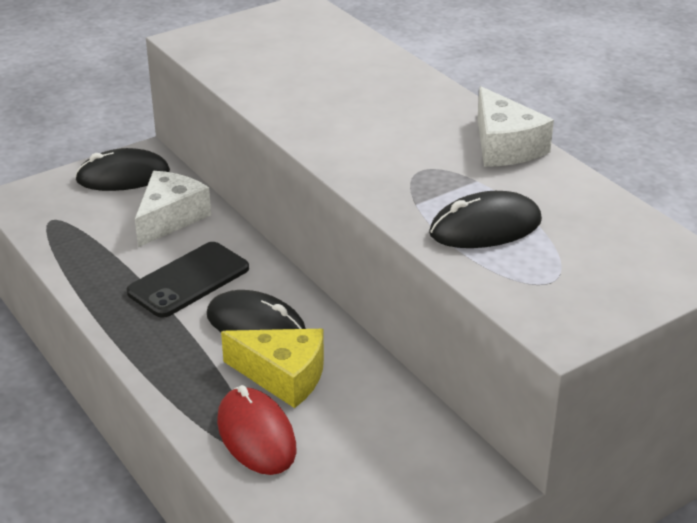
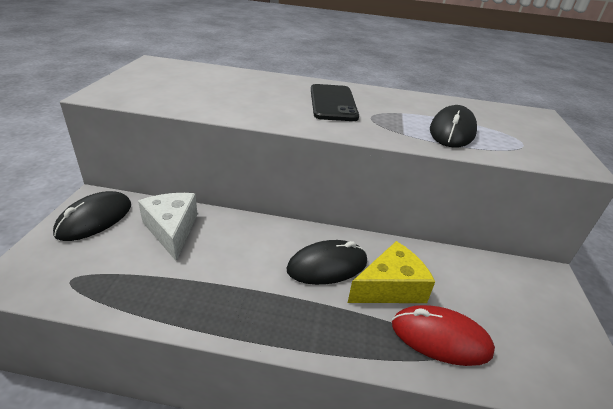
camera: 50 degrees left, 0 degrees up
(188, 280) = (245, 263): black phone -> black phone (333, 103)
(505, 146) = (380, 94): white cheese -> none

